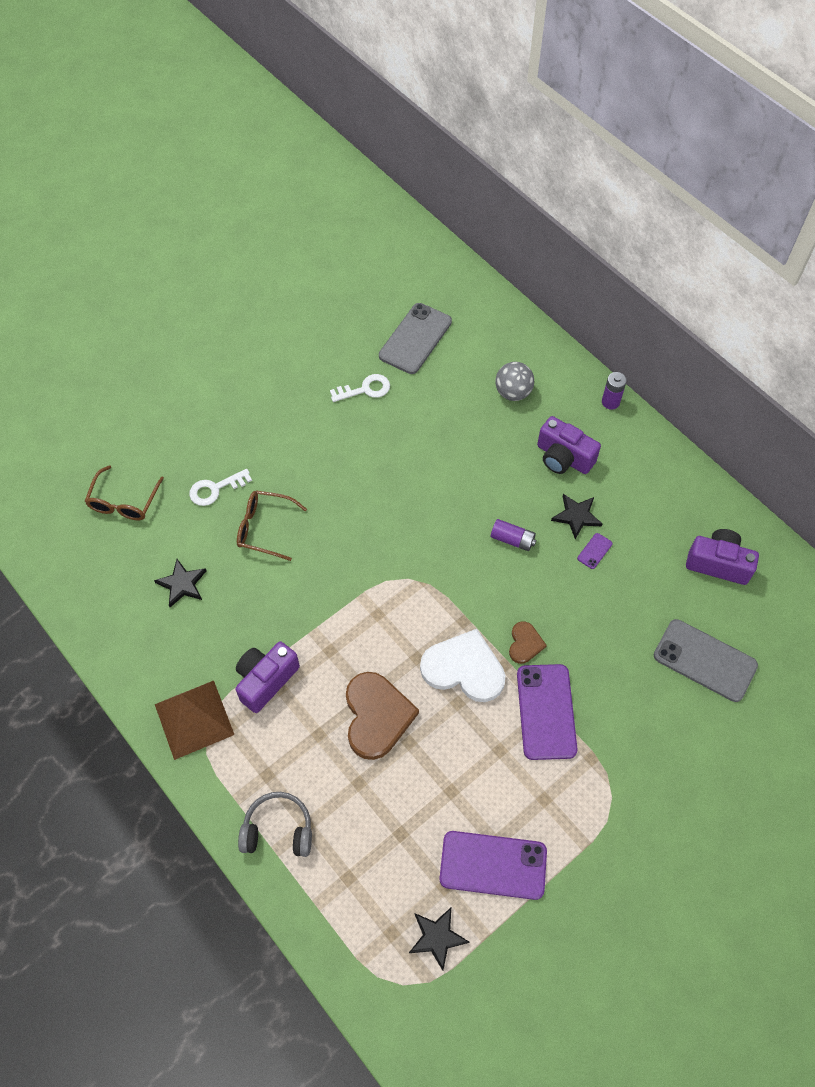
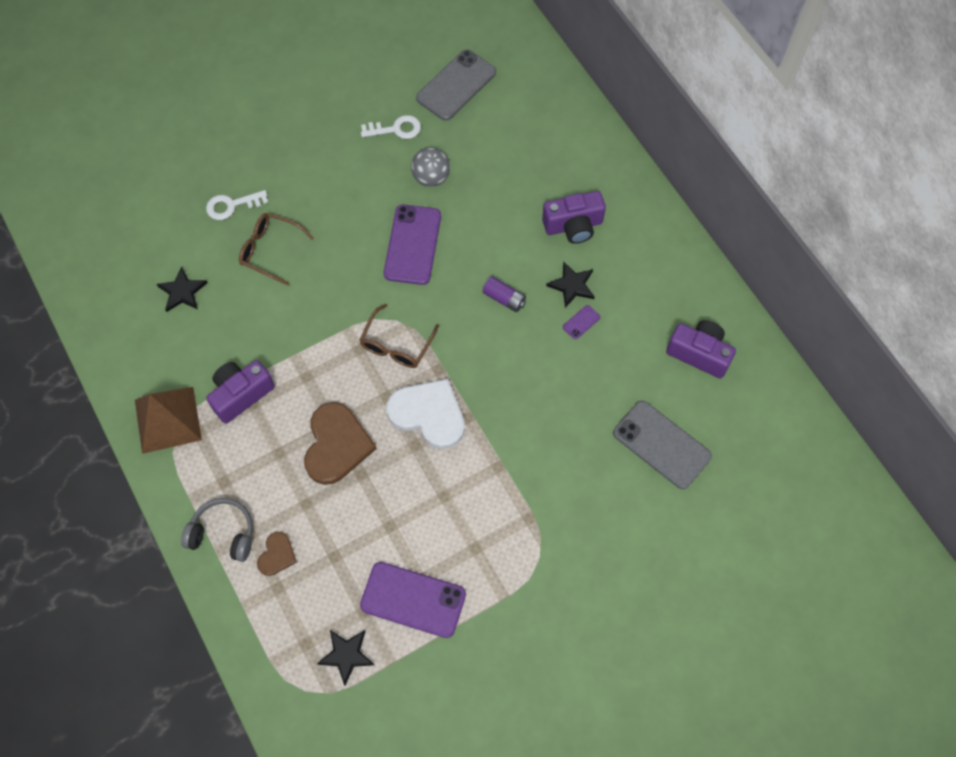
camera: 10 degrees right, 5 degrees up
(124, 501) = (144, 204): brown glasses -> brown glasses (396, 345)
(513, 392) = (539, 153): grey ball -> grey ball (431, 178)
(525, 643) = (492, 400): brown heart -> brown heart (277, 555)
(546, 711) = (496, 467): purple phone -> purple phone (412, 245)
(563, 457) = (573, 226): purple camera -> purple camera turned 60 degrees counterclockwise
(610, 402) = (634, 177): purple battery -> none

